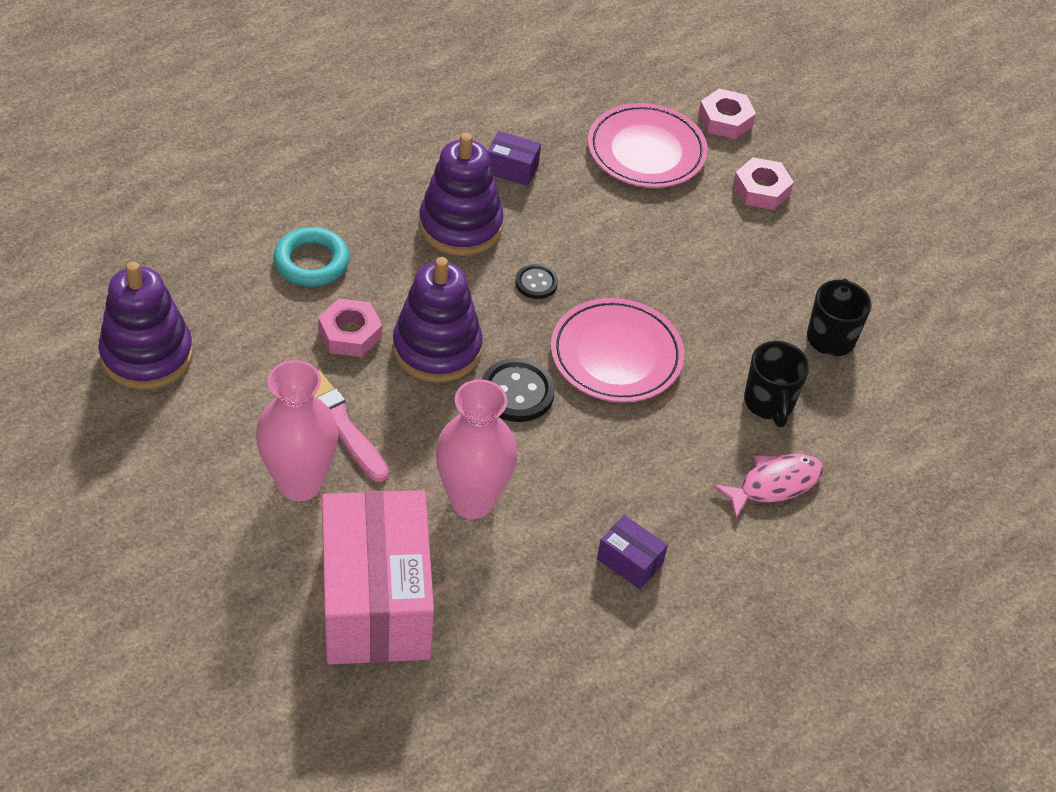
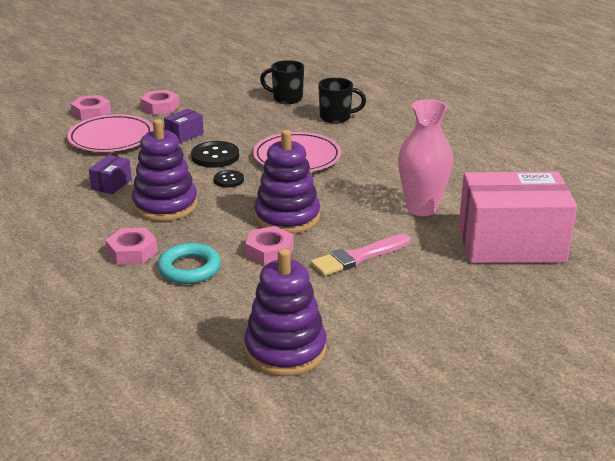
camera: 80 degrees left, 20 degrees down
(300, 483) = (416, 273): pink vase -> none
(347, 208) = (132, 252): none -> pink nut
(517, 392) = (328, 190): black button -> black button (215, 156)
(629, 562) = (459, 162): purple box -> purple box (184, 135)
(774, 484) = (396, 120): pink fish -> none

